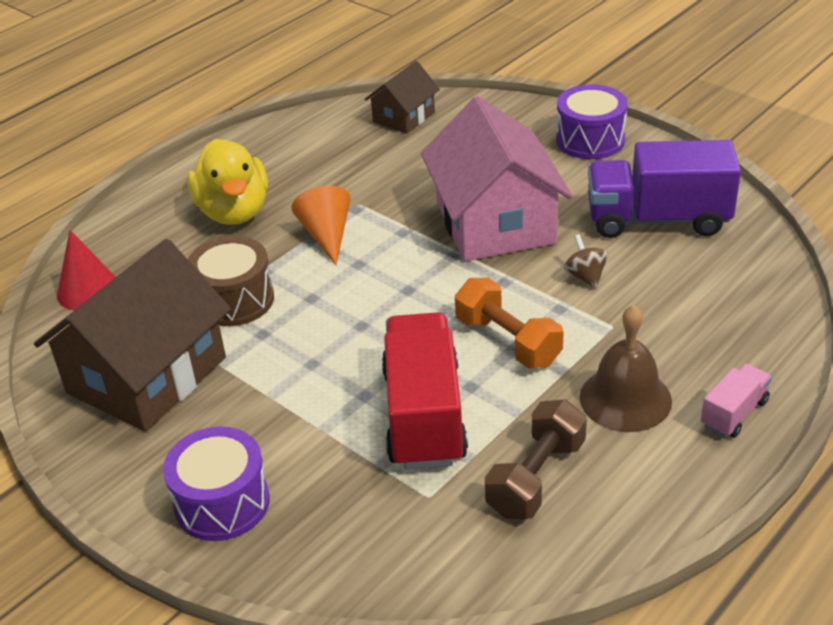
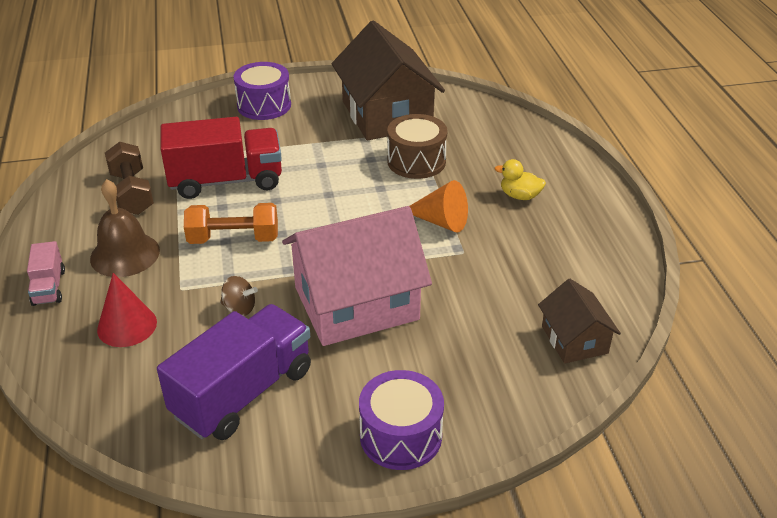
camera: 125 degrees right, 0 degrees up
(88, 290) = (493, 119): red cone -> red cone (127, 326)
(234, 212) = (519, 196): yellow duck -> yellow duck, size x0.50
(424, 415) = (226, 181): red truck -> red truck turned 45 degrees counterclockwise
(495, 222) = (356, 303): pink house -> pink house turned 45 degrees counterclockwise

